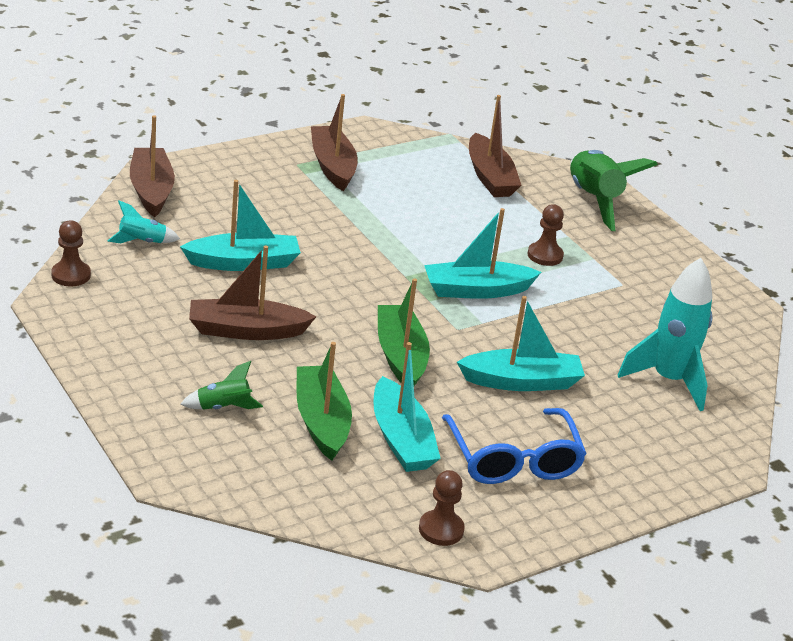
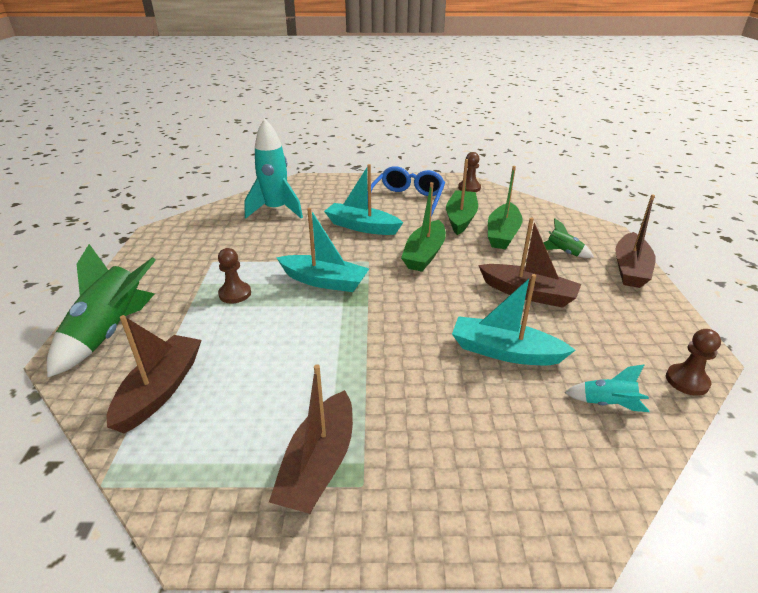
camera: 145 degrees left, 0 degrees up
(151, 190) = (585, 489): brown boat -> brown boat (630, 269)
(401, 439) = (460, 218): turquoise boat -> green boat

